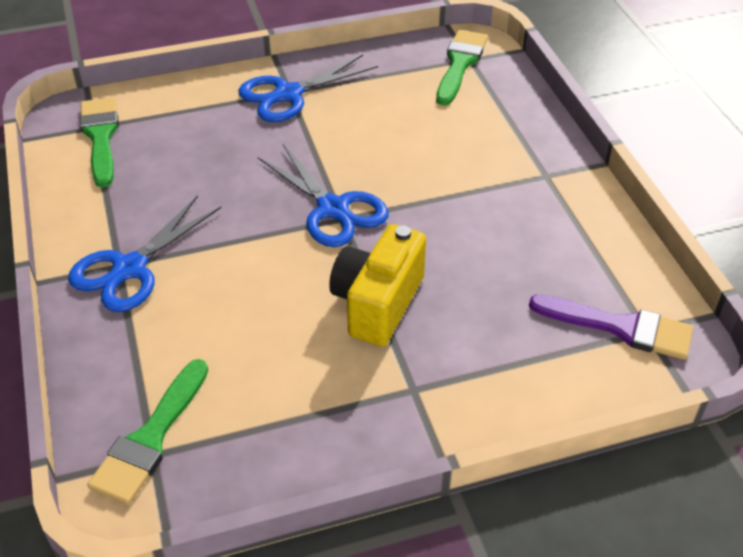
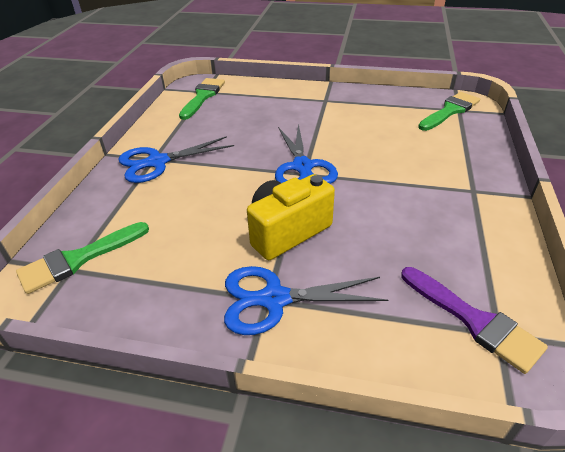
camera: 30 degrees right, 5 degrees down
(288, 94) = (323, 101): blue scissors -> blue scissors (274, 299)

